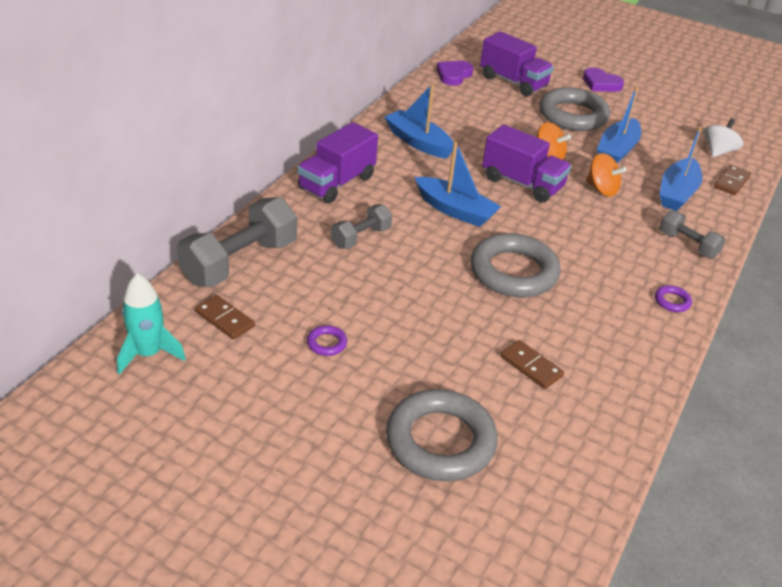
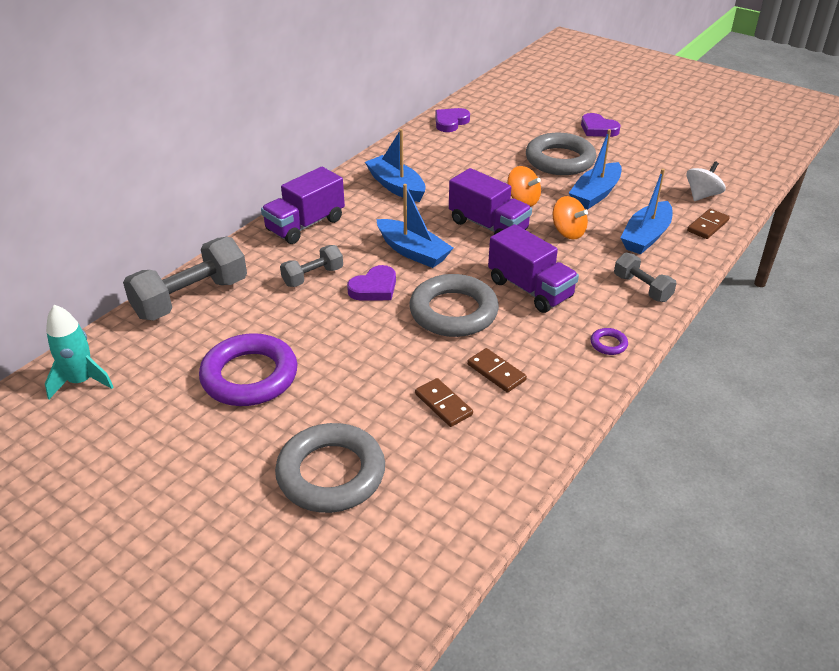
camera: 10 degrees right, 0 degrees up
(224, 319) = (160, 351): brown domino -> brown domino (496, 372)
(327, 343) = (249, 376): purple ring -> purple ring, size x2.50
(427, 248) = (374, 288): none -> purple heart
(513, 82) = (508, 128): purple truck -> purple truck (530, 289)

